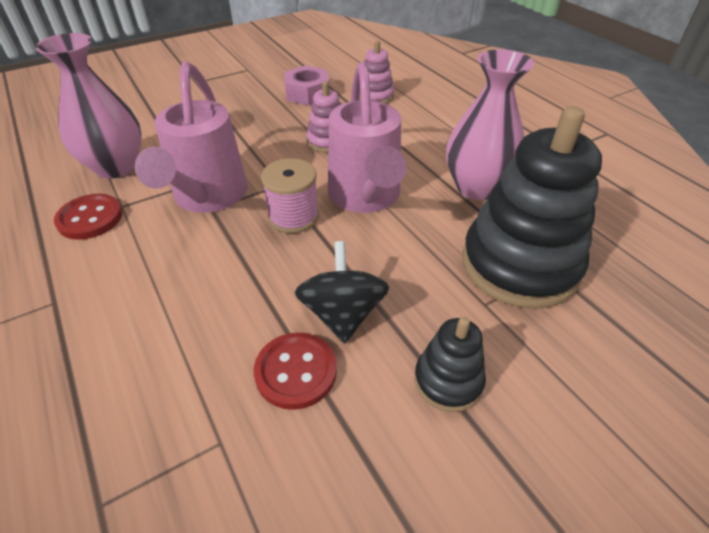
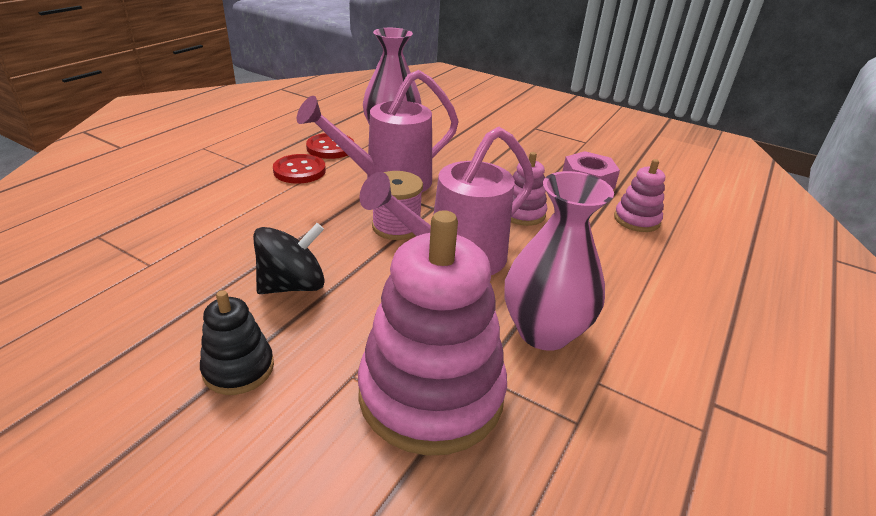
camera: 60 degrees right, 10 degrees down
(296, 371) = (221, 279): red button -> red button (299, 171)
(519, 265) = (431, 393): black stacking toy -> pink stacking toy

